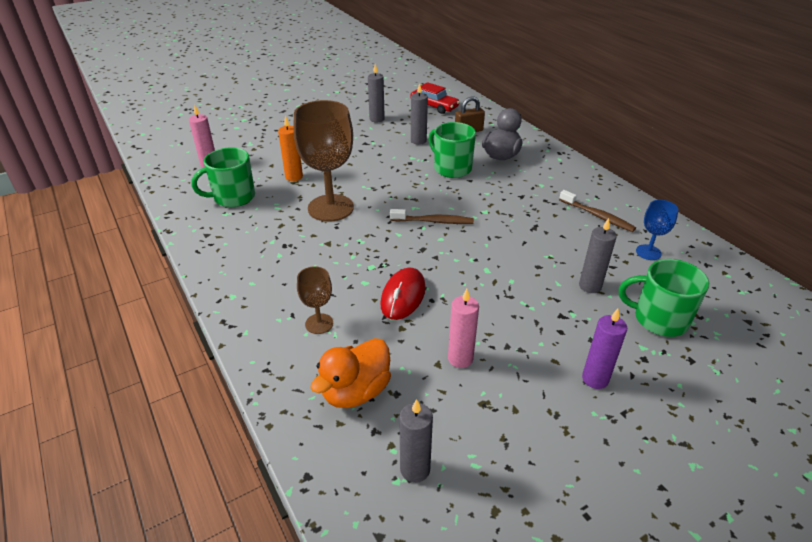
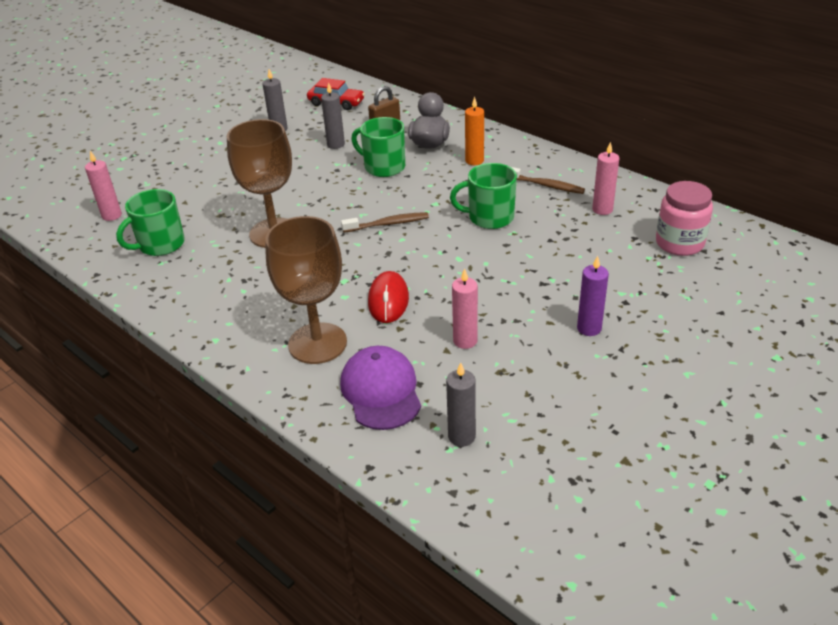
camera: 15 degrees left, 0 degrees up
(294, 177) = (217, 209): orange candle -> orange candle (474, 161)
(319, 323) = (317, 343): brown goblet -> brown goblet, size x2.08
(356, 391) = (381, 391): orange duck -> purple cap
(590, 286) = (559, 251): grey candle -> none
(648, 252) = (602, 209): blue goblet -> pink candle
(659, 319) = (628, 266): green mug -> green mug (489, 217)
(723, 307) = (679, 243): none -> pink jar

